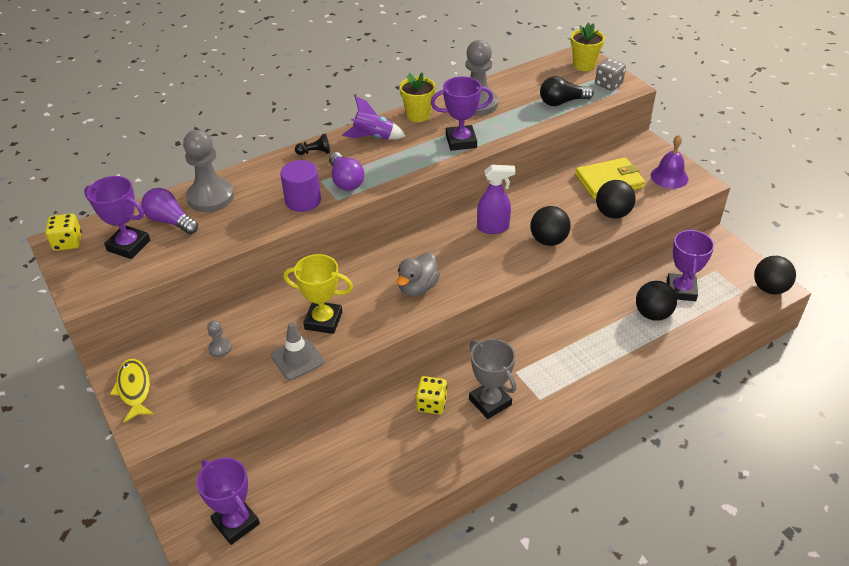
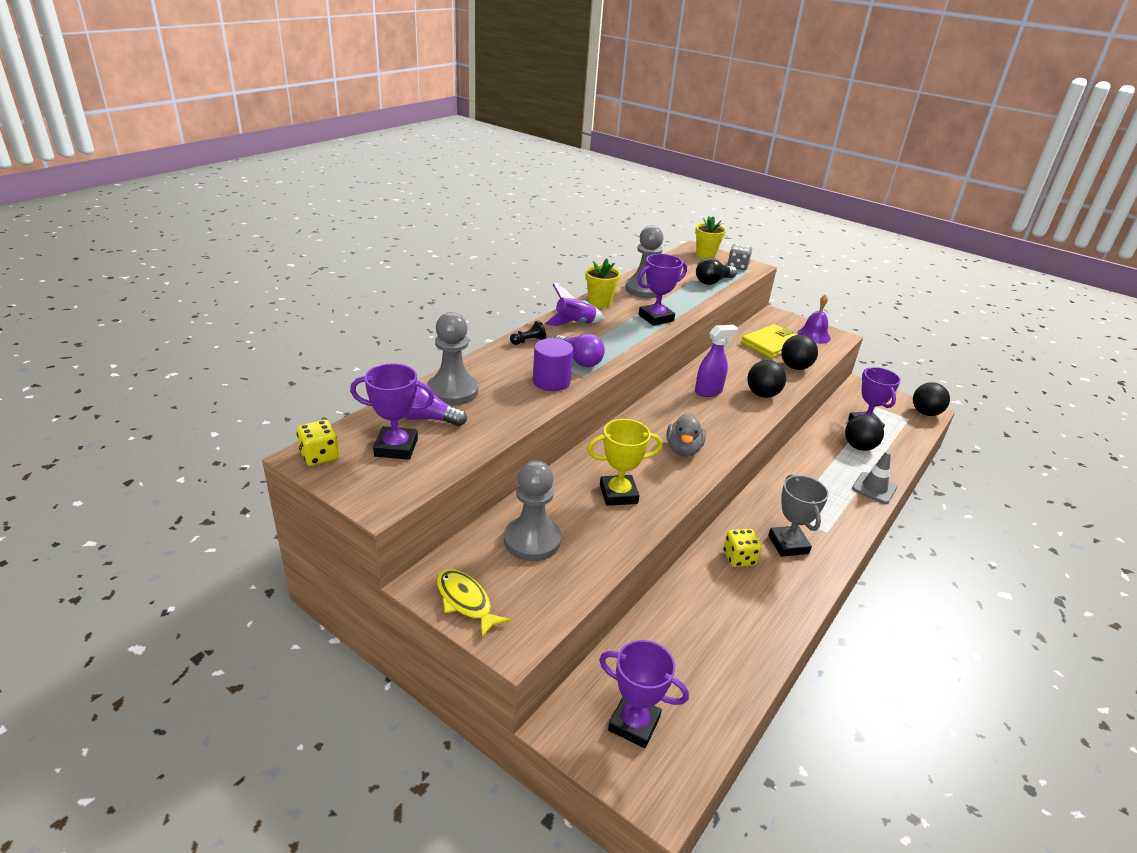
camera: 25 degrees left, 10 degrees down
(220, 348) = (532, 540): grey pawn -> grey pawn, size x2.21
(297, 359) = (620, 533): grey traffic cone -> grey traffic cone (874, 488)
(490, 402) = (788, 544): grey trophy -> grey trophy turned 45 degrees clockwise

